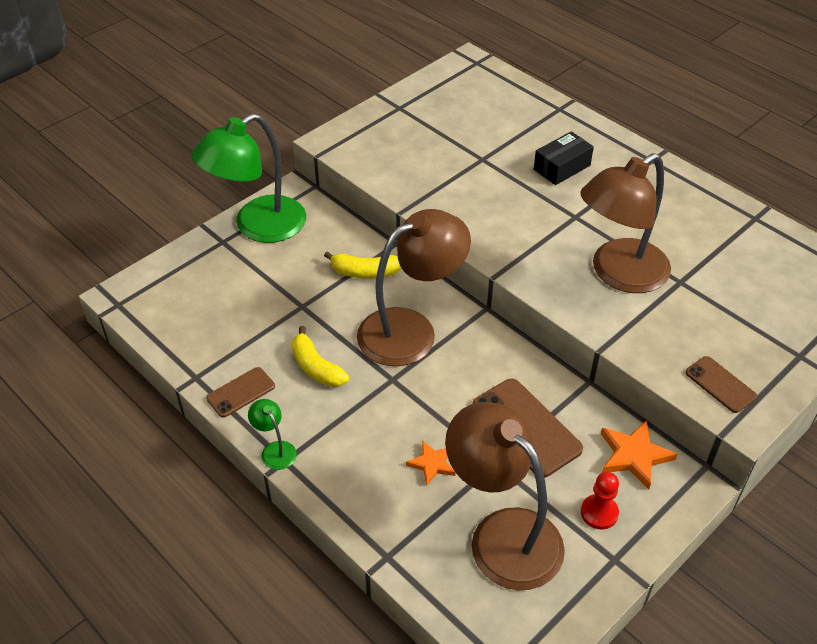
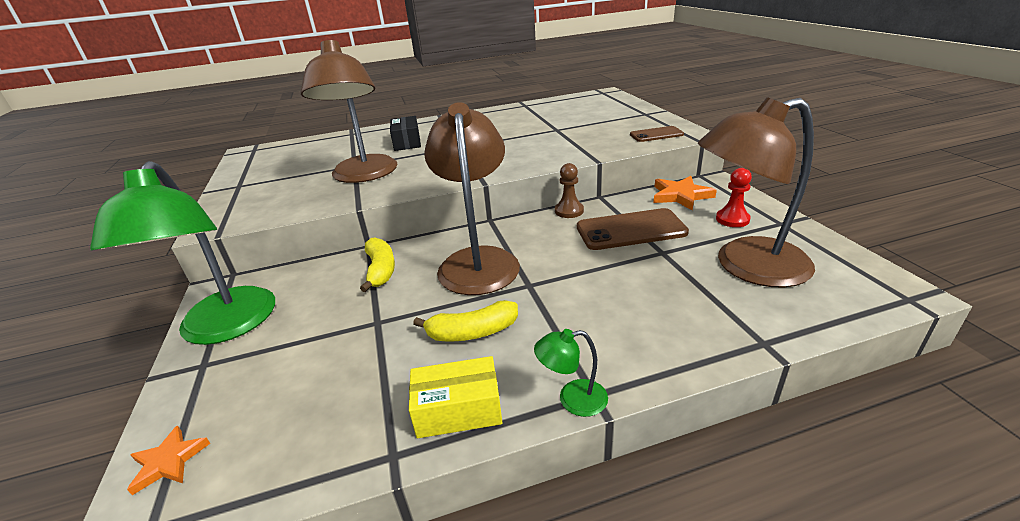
camera: 60 degrees left, 15 degrees down
(241, 392) = (458, 410): brown phone -> yellow box
(365, 272) = (380, 270): yellow banana -> yellow banana turned 45 degrees counterclockwise
(432, 464) = (649, 285): orange star -> orange star (169, 461)
(539, 365) = (569, 211): none -> brown pawn
(618, 274) = (530, 144): brown lamp -> brown lamp (364, 175)

